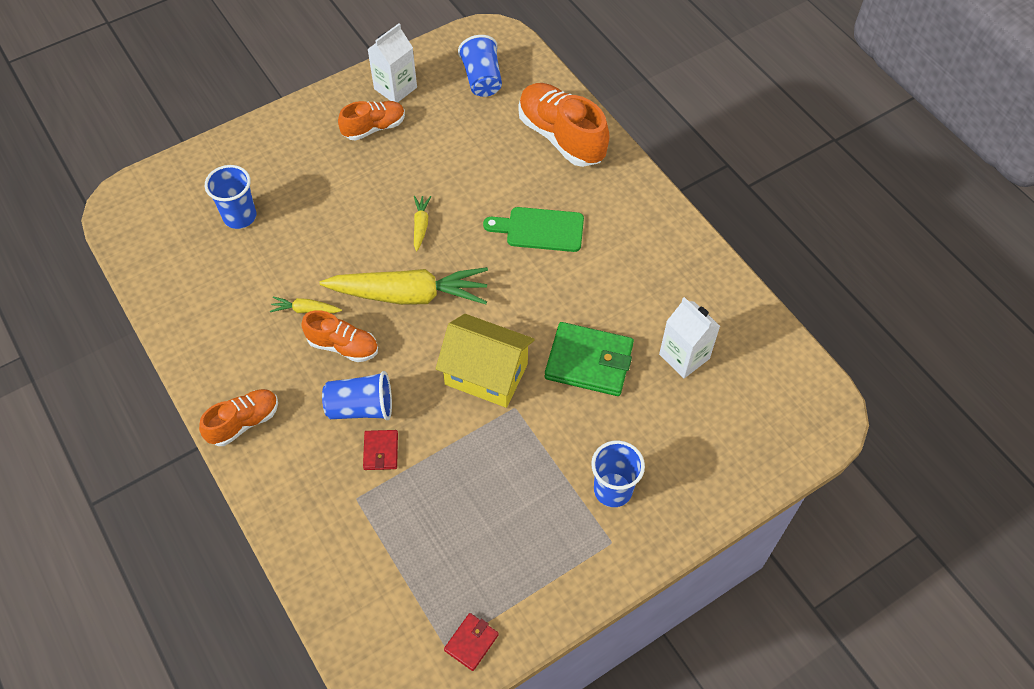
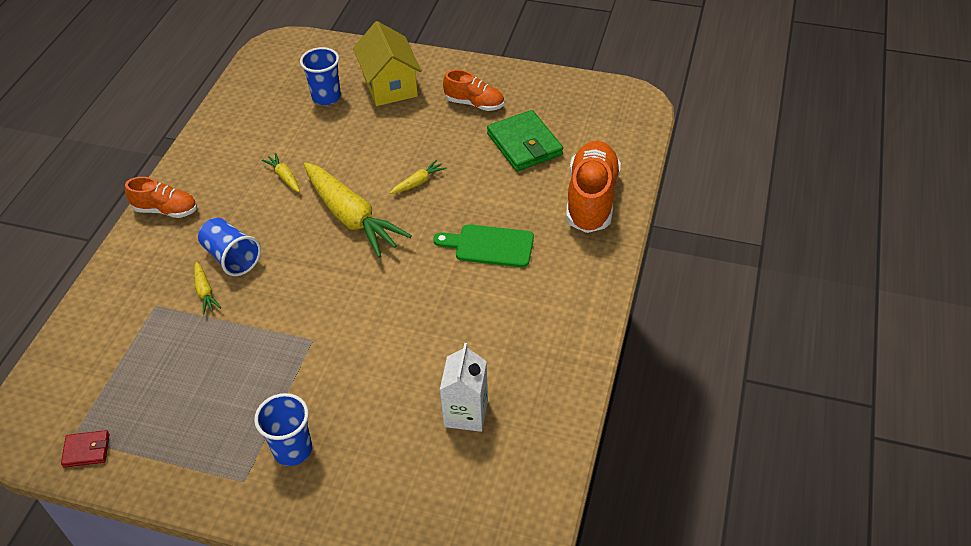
camera: 50 degrees right, 10 degrees down
(343, 346) = (273, 214): orange shoe -> none
(381, 451) = (205, 292): red wallet -> yellow carrot
(395, 88) = (522, 89): white carton -> none
(482, 79) = (588, 124): blue cup -> none
(486, 374) = (325, 304): yellow house -> yellow house (390, 85)
(540, 229) = (489, 246): green cutting board -> green cutting board turned 45 degrees counterclockwise
(589, 362) = (397, 356): green wallet -> green wallet (524, 144)

